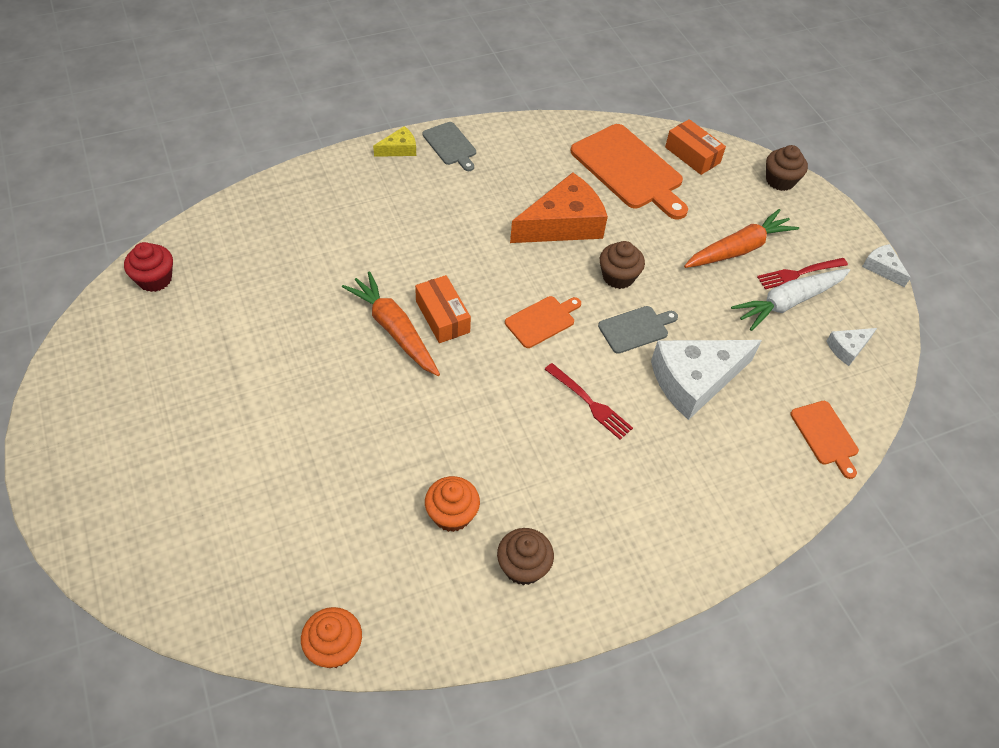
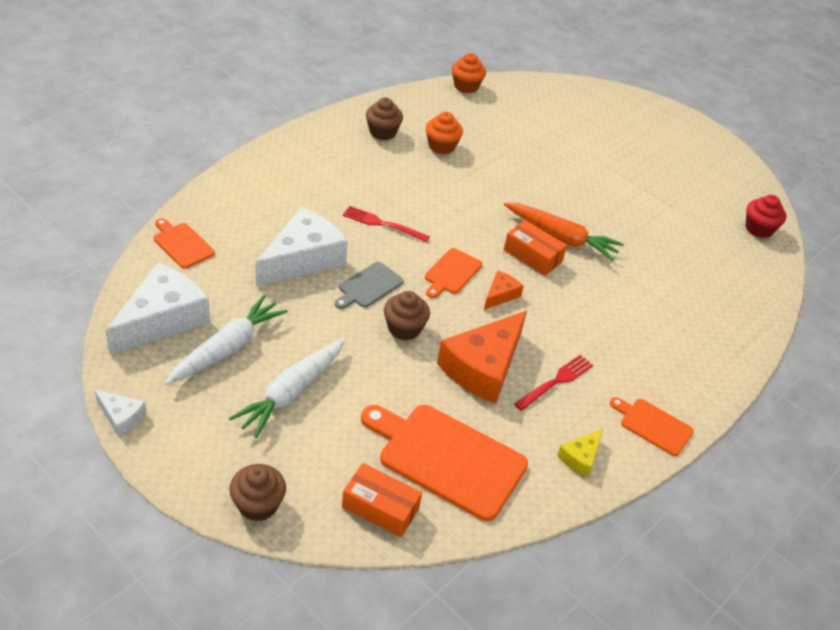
camera: 155 degrees right, 10 degrees down
(399, 149) = (697, 403): yellow cheese -> yellow cheese (580, 457)
(450, 145) = (653, 425): grey cutting board -> orange cutting board
(505, 284) = (500, 295): none -> orange cheese
(738, 249) = (291, 392): orange carrot -> white carrot
(799, 273) = (219, 383): red fork -> red fork (556, 381)
(847, 348) = (163, 319): white cheese -> white cheese, size x2.11

